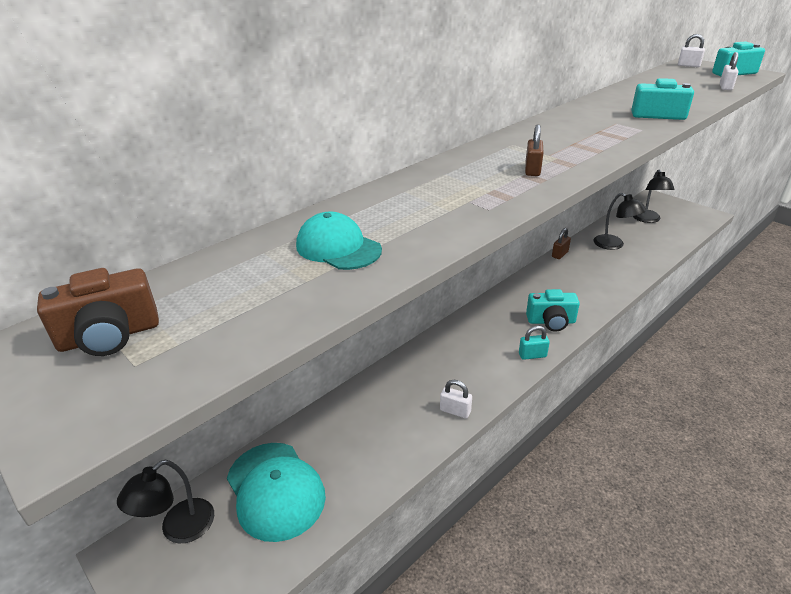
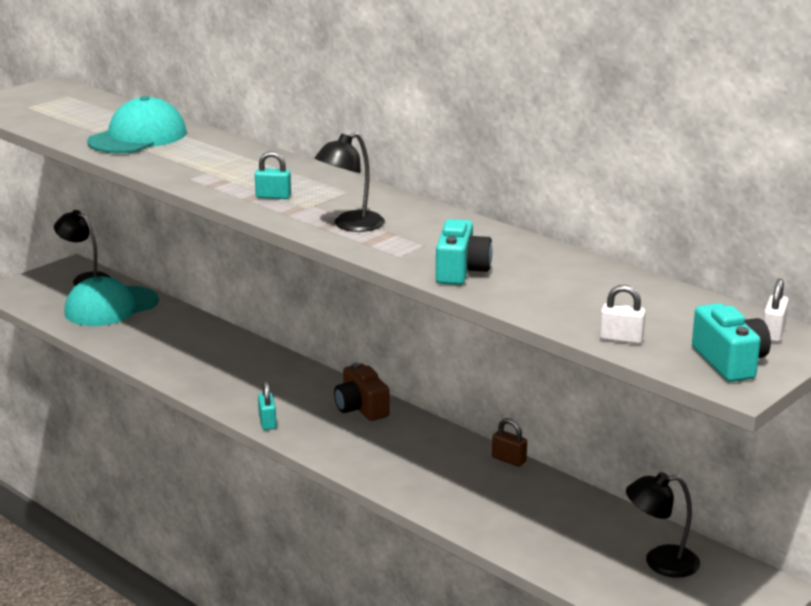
camera: 85 degrees right, 10 degrees down
(110, 336) = (55, 99): brown camera -> brown camera (361, 408)
(338, 248) = (138, 137): turquoise cap -> turquoise cap, size x1.52
(455, 411) = (185, 377): white padlock -> none
(532, 170) = (273, 196): brown padlock -> turquoise padlock
(551, 321) = (333, 439): turquoise camera -> none
(614, 245) = (550, 512): black lamp -> black lamp (350, 225)

